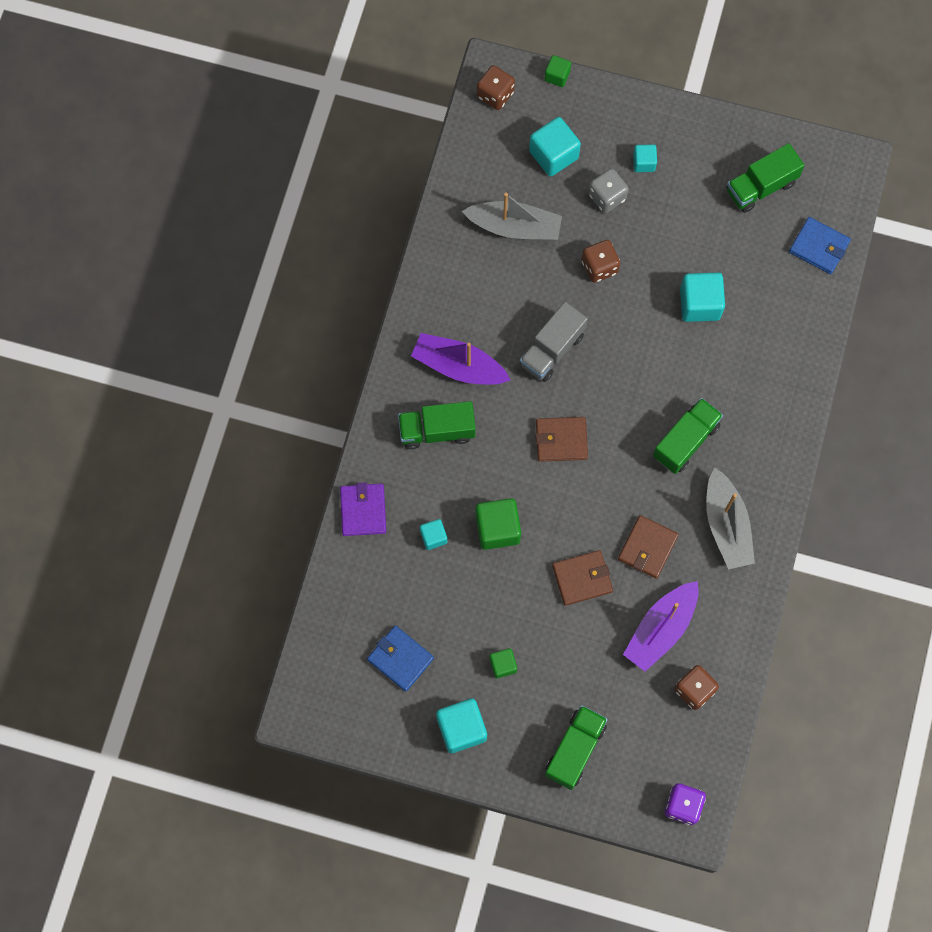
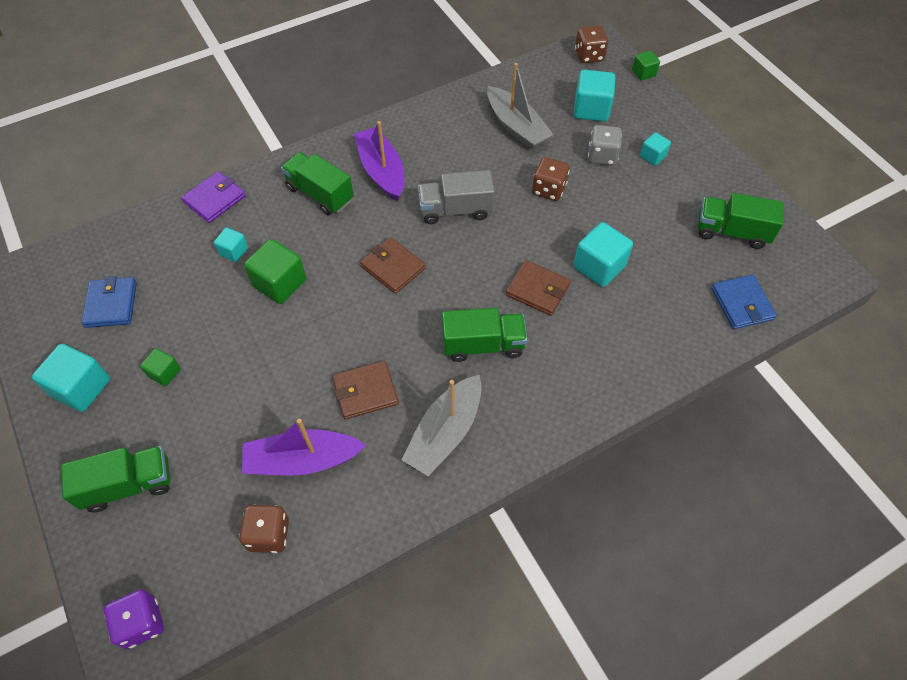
camera: 45 degrees right, 15 degrees down
(582, 578) = (292, 368): brown wallet -> brown wallet (537, 290)

